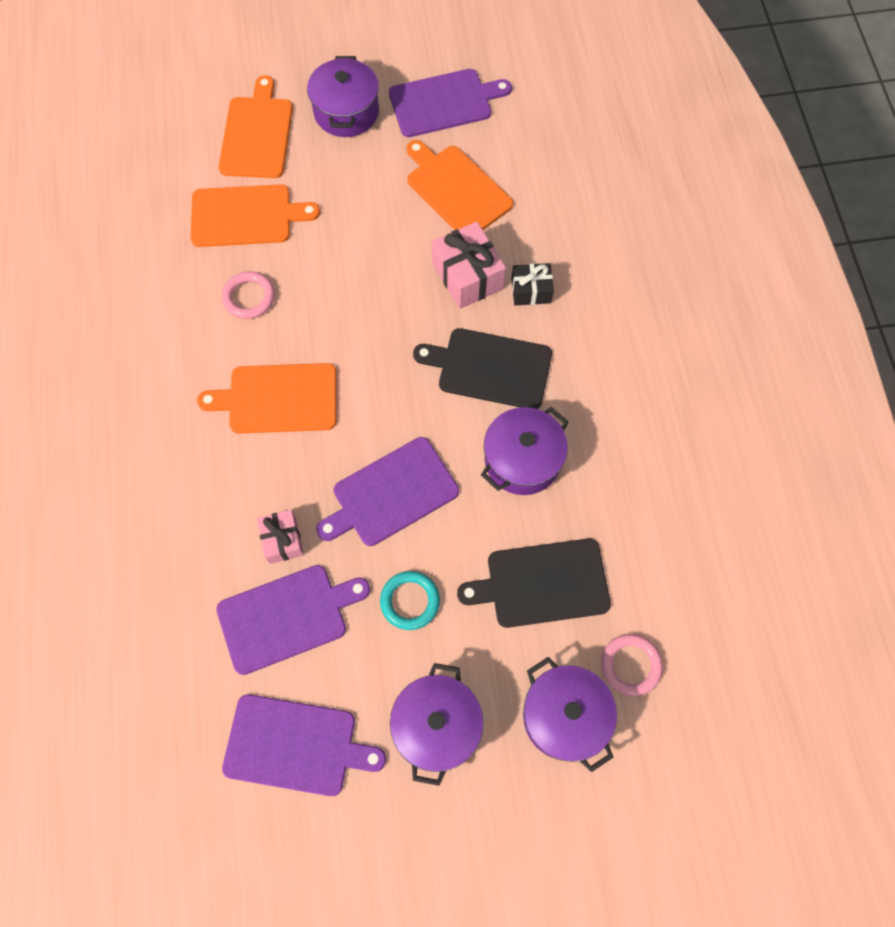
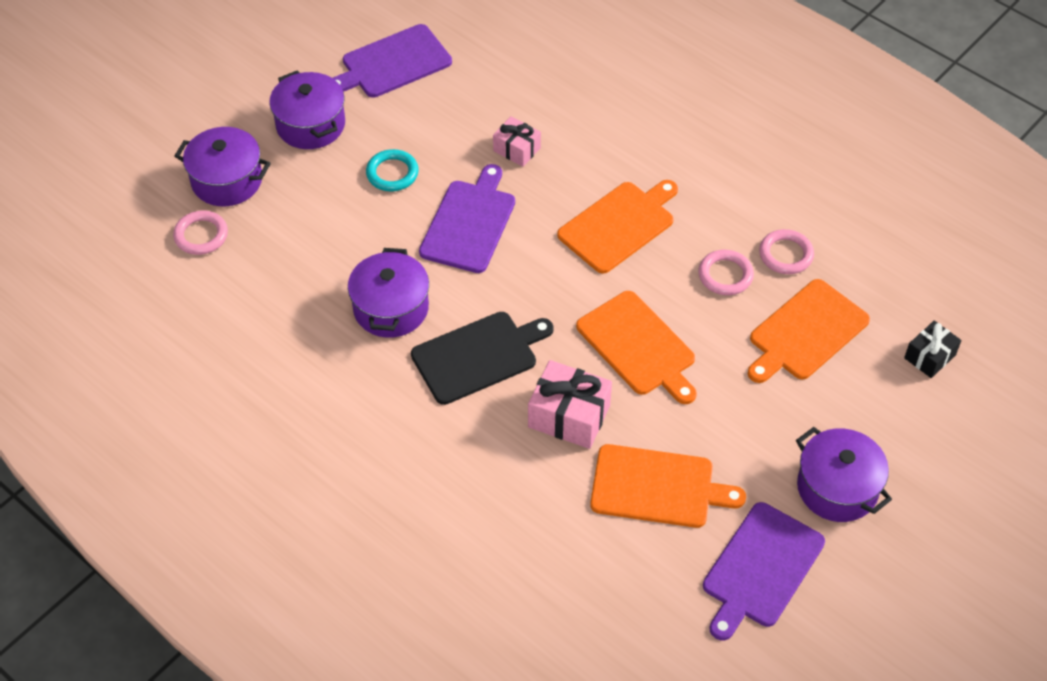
camera: 140 degrees right, 15 degrees down
(189, 280) = (786, 254): none -> pink ring
(257, 134) = (886, 407): orange cutting board -> orange cutting board (638, 346)
(287, 617) = (467, 115): purple cutting board -> none
(531, 290) = (502, 442): black gift -> black gift (930, 357)
(542, 583) = (306, 241): black cutting board -> none

